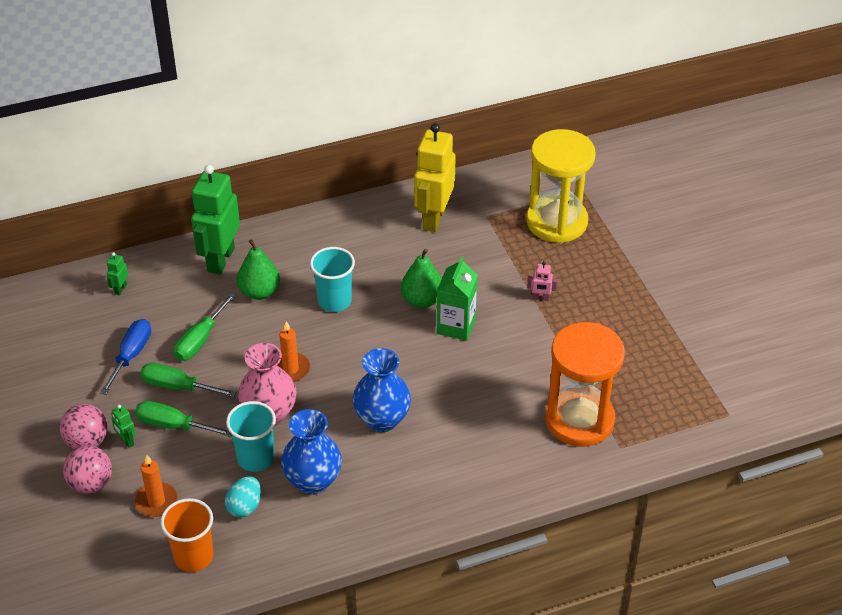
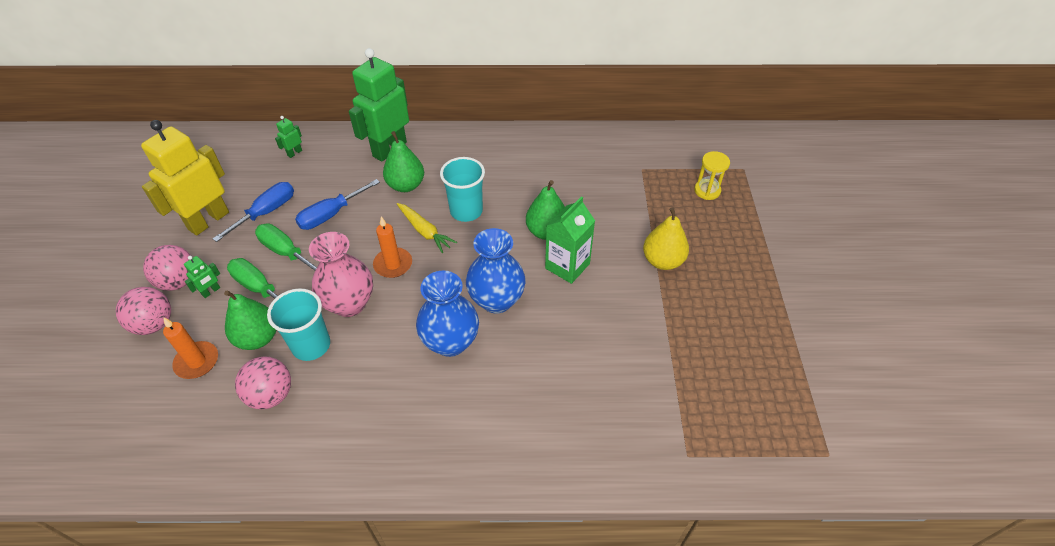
camera: 20 degrees right, 5 degrees up
(126, 441) = (211, 291): green robot -> green robot turned 120 degrees counterclockwise
(193, 556) = (191, 435): orange cup -> none
(200, 340) = (331, 215): green screwdriver -> blue screwdriver
(201, 466) = (258, 338): none -> green pear
(245, 506) = (271, 395): turquoise egg -> pink ball
(304, 331) = (425, 231): none -> yellow carrot
(313, 481) = (350, 388): blue vase -> blue vase (496, 300)
(433, 218) = (592, 159): yellow robot -> yellow robot (208, 220)
(540, 298) = (662, 261): pink robot -> yellow pear
(556, 222) = (707, 191): yellow hourglass -> yellow hourglass, size x0.43
(579, 420) = (653, 407): orange hourglass -> none

